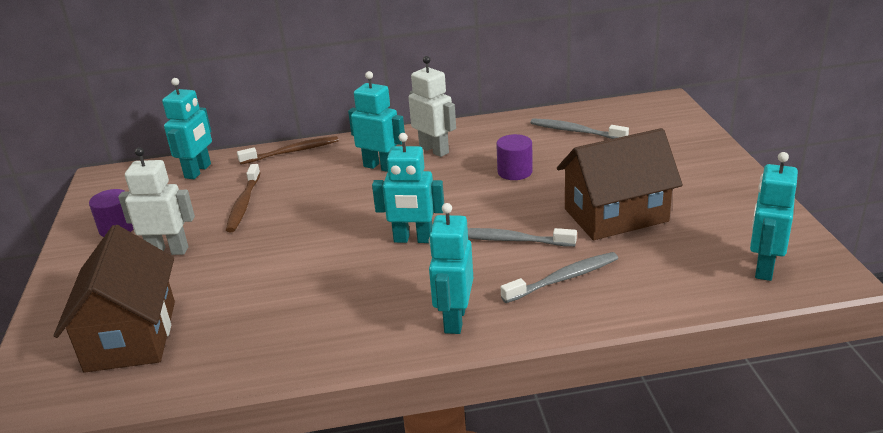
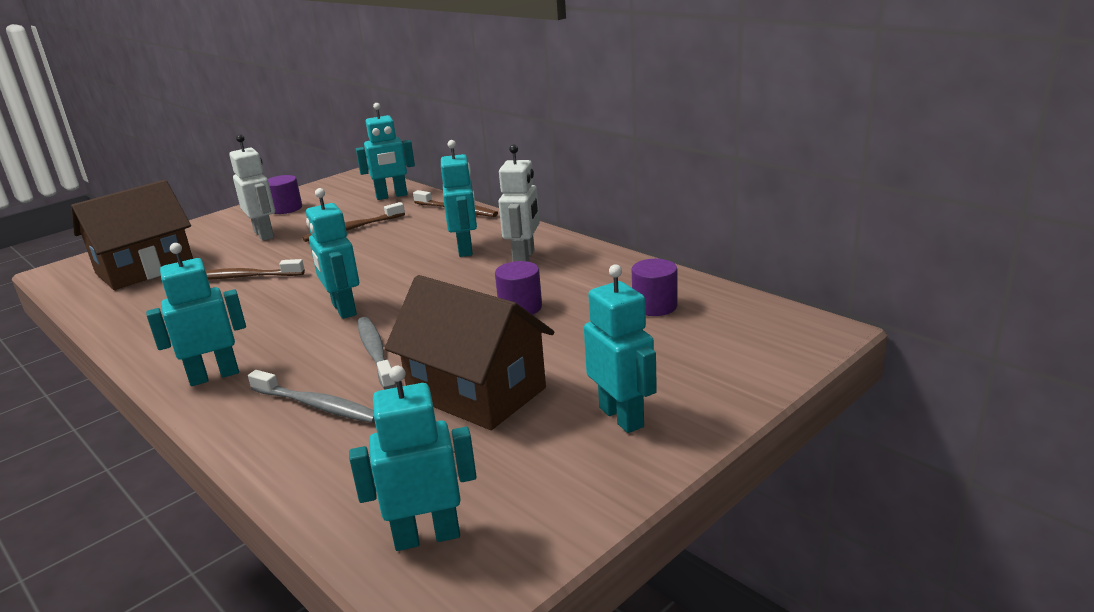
camera: 55 degrees right, 5 degrees down
(261, 278) = (243, 277): none -> brown toothbrush
(575, 131) = (654, 306): grey toothbrush -> purple cylinder
(696, 179) = (622, 417): none -> turquoise robot

